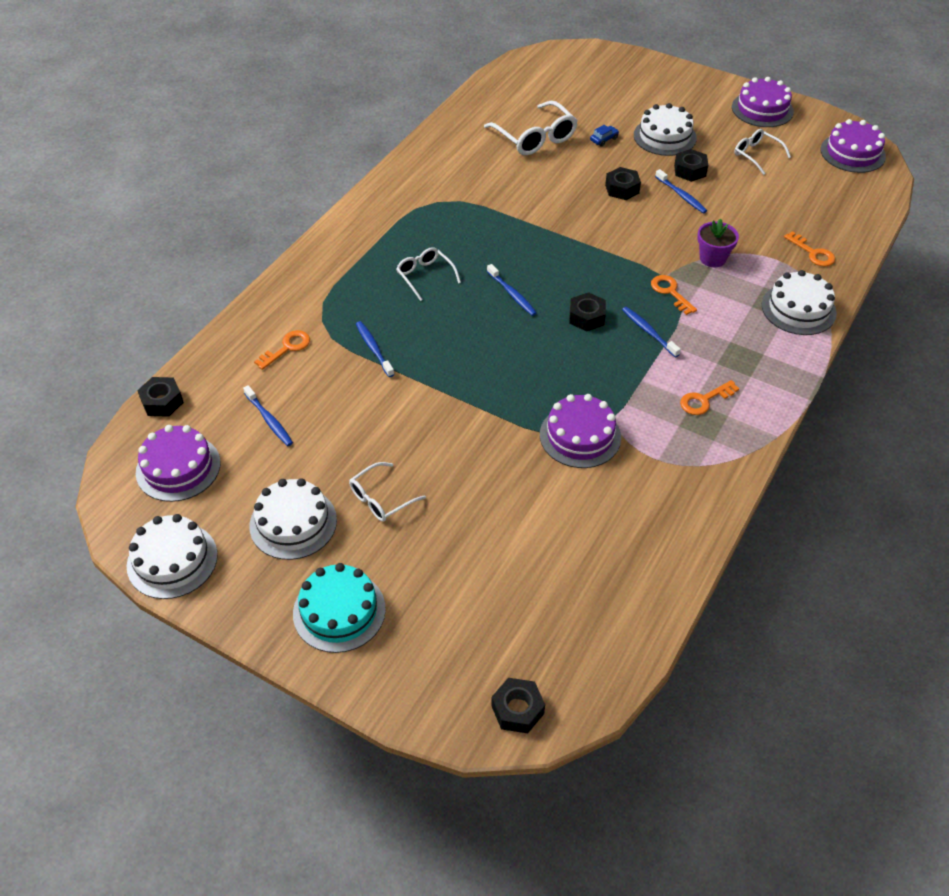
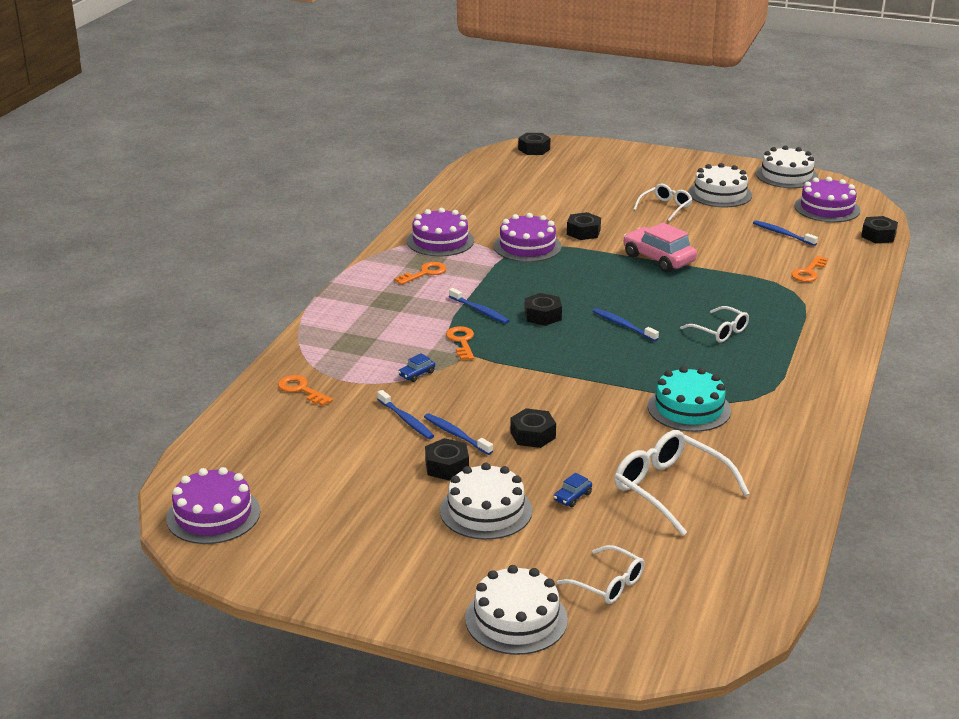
camera: 170 degrees right, 20 degrees down
(339, 611) = (661, 168): turquoise cake -> turquoise cake (689, 408)
(374, 349) = (731, 278): blue toothbrush -> blue toothbrush (406, 420)
(436, 392) = (658, 259): none -> pink car
(505, 456) = (583, 232): none -> black nut
(670, 292) = (461, 341): orange key -> orange key turned 150 degrees counterclockwise
(712, 258) = (416, 374): purple flower pot -> blue car
(756, 155) = (353, 497): white glasses -> white glasses (608, 584)
(762, 109) = (336, 572): purple cake -> purple cake (440, 241)
(798, 309) = (328, 340): white cake -> white cake (516, 619)

